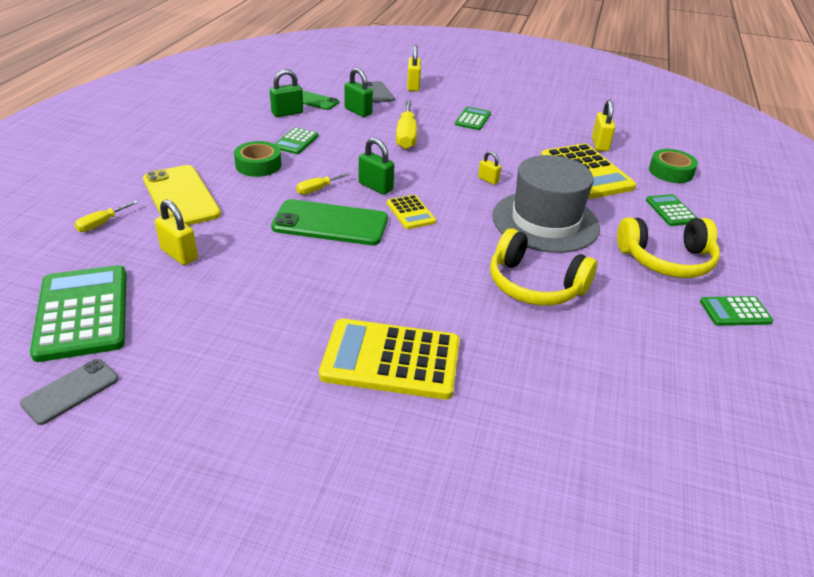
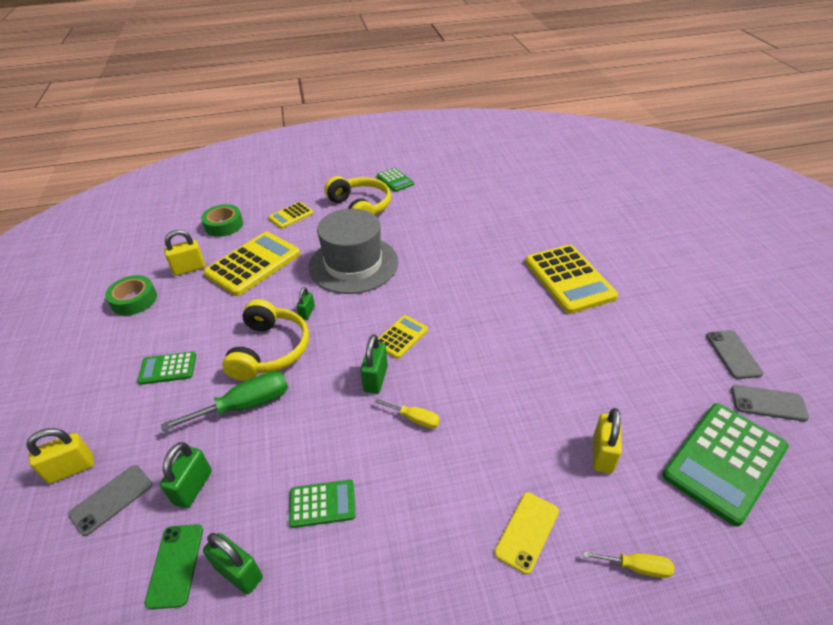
camera: 115 degrees left, 5 degrees up
(141, 418) = (733, 354): none -> grey phone
(181, 197) = (527, 532): yellow phone -> yellow phone, size x0.57
(258, 165) = (405, 504): green tape -> green tape (134, 300)
(330, 223) = (462, 378): green phone -> none
(406, 136) = (245, 405): yellow screwdriver -> green screwdriver
(488, 180) = (307, 312): yellow padlock -> green padlock
(534, 285) = (439, 248): yellow headphones -> yellow headphones (270, 350)
(671, 211) = (291, 216): green calculator -> yellow calculator

